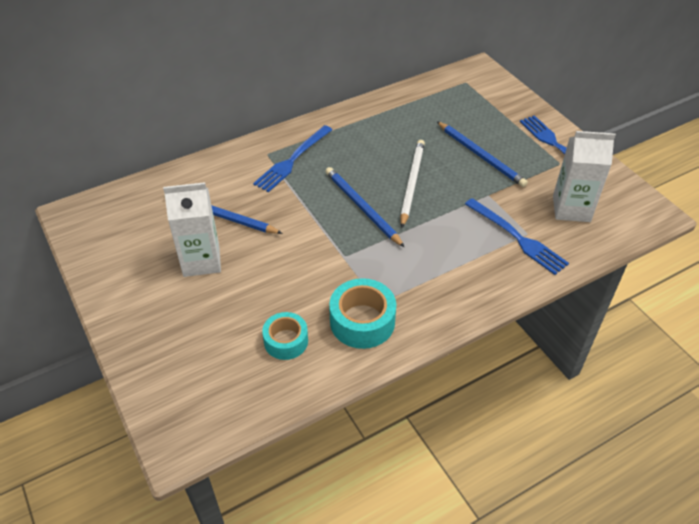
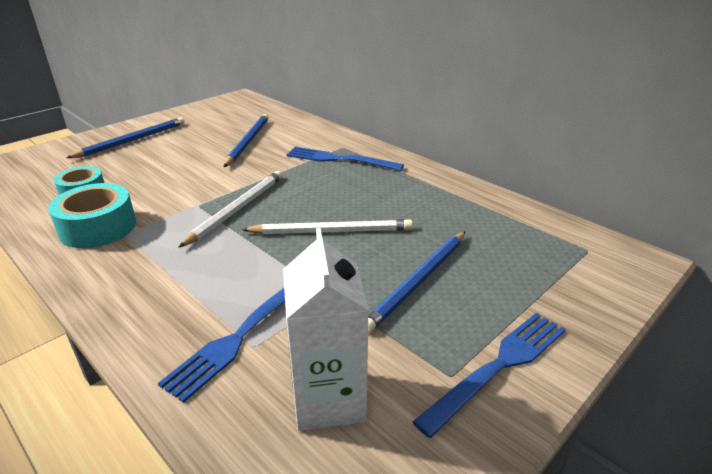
camera: 75 degrees right, 15 degrees down
(201, 261) = (189, 144): white carton -> none
(360, 231) = (237, 209): none -> white pencil
(362, 207) = (277, 205): blue pencil -> blue pencil (132, 140)

